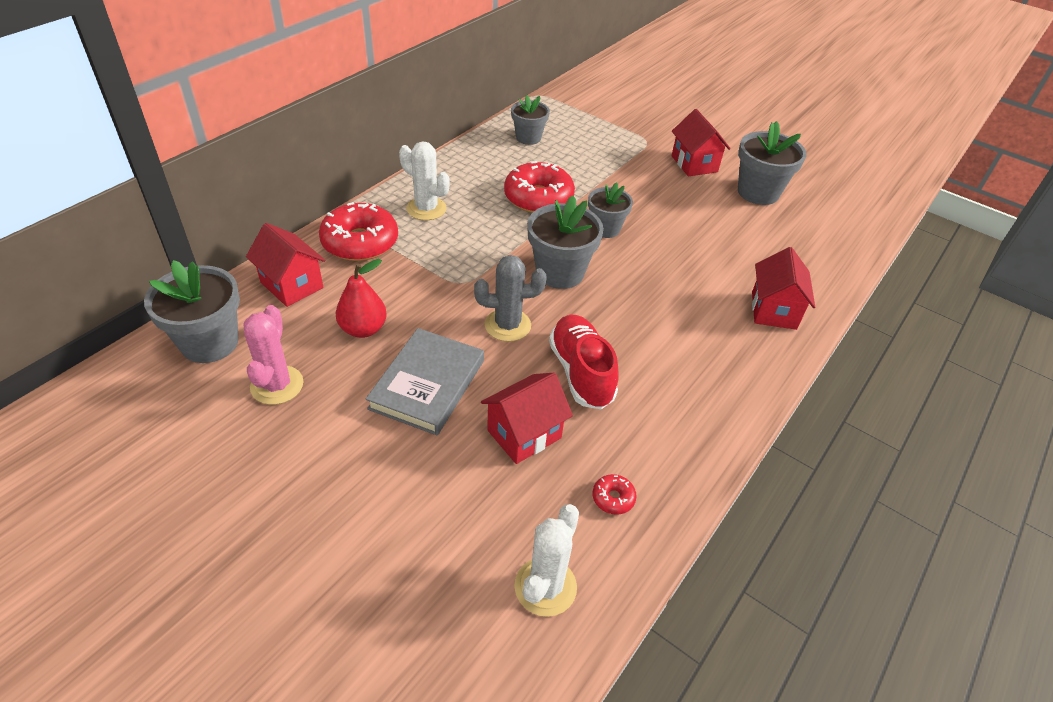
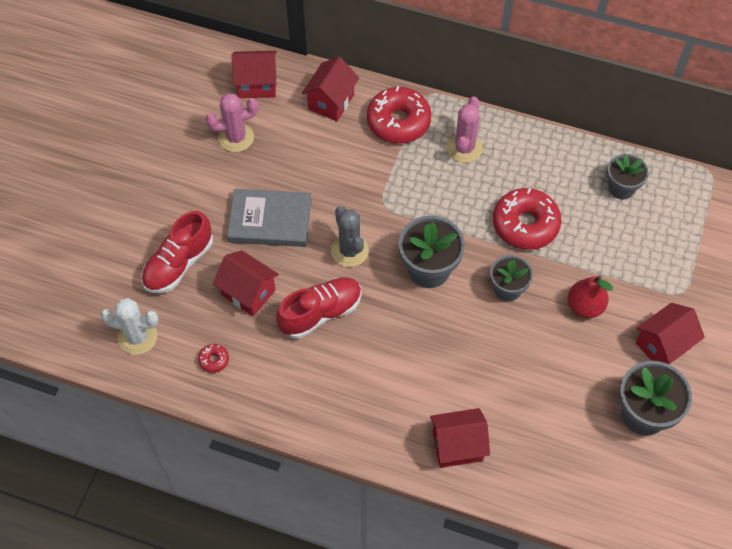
camera: 75 degrees right, 15 degrees up
(209, 343) = (257, 85): grey flower pot -> red house
(363, 329) = (306, 163): red pear -> red pear (585, 306)
(426, 209) = (464, 148): white cactus -> pink cactus
(443, 502) = (179, 264): none -> red shoe

